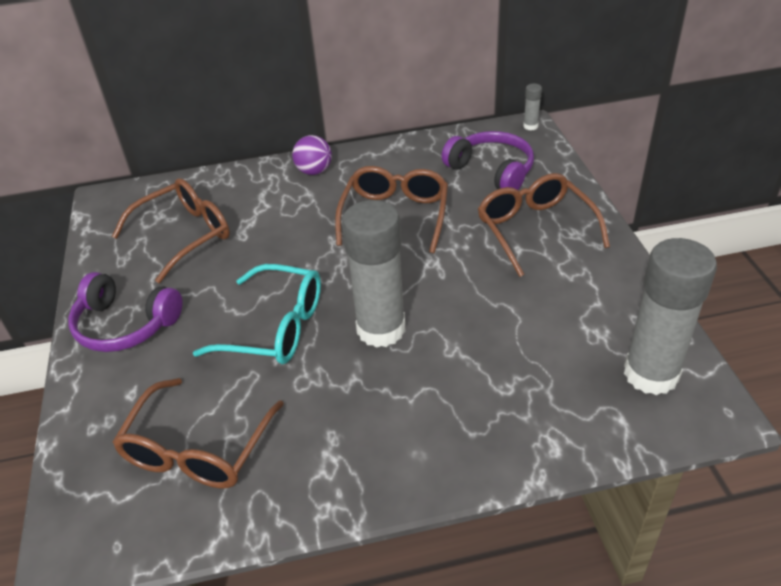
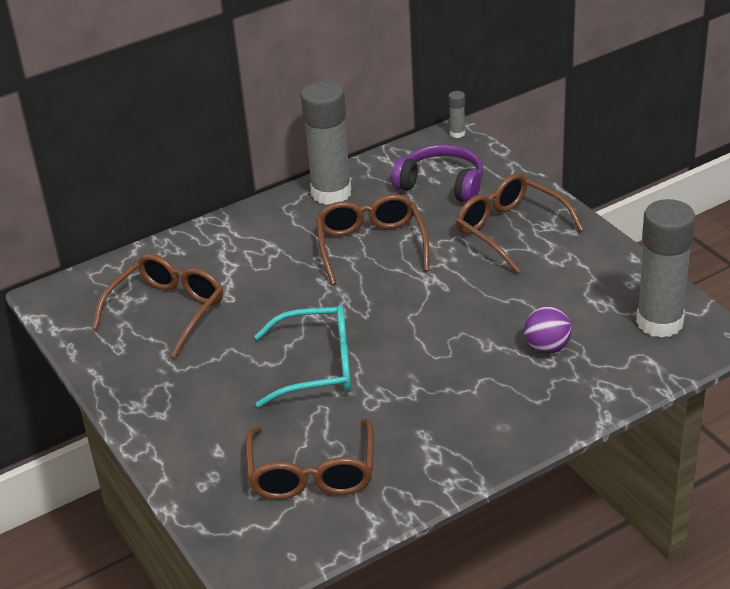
camera: 20 degrees left, 5 degrees down
(125, 325) = (168, 400): purple headphones -> none
(314, 171) = (262, 221): purple ball -> purple ball (547, 347)
(381, 329) = (416, 344): grey glue stick -> grey glue stick (331, 193)

